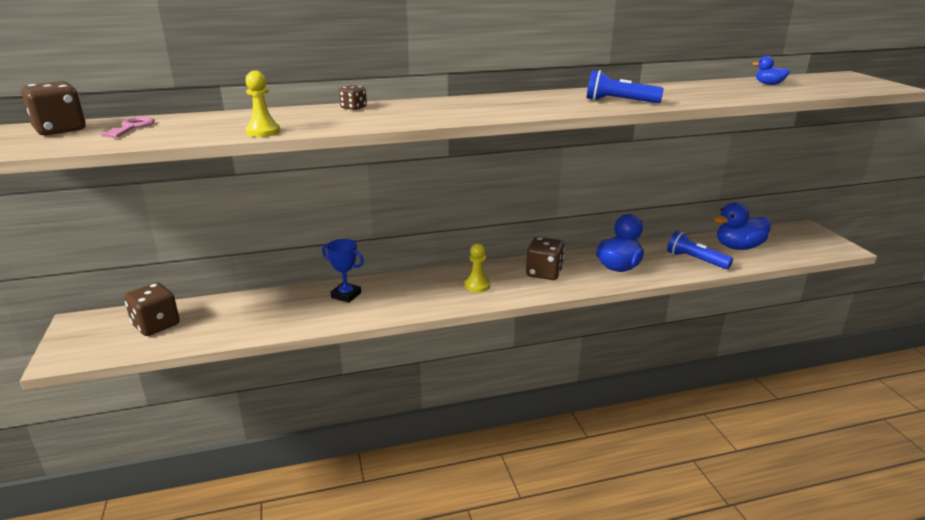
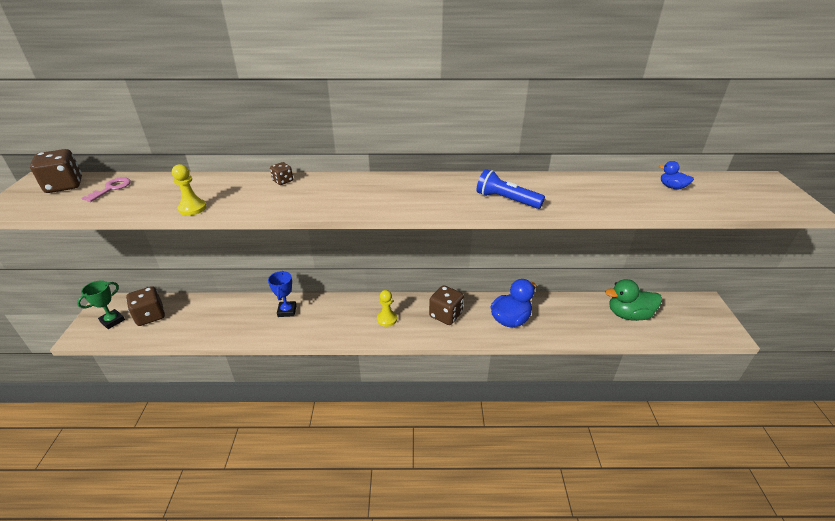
camera: 15 degrees right, 10 degrees up
(101, 337) = (112, 321): none -> green trophy
(346, 295) = (287, 311): blue trophy -> blue trophy turned 45 degrees clockwise
(695, 260) = (581, 323): blue flashlight -> none
(738, 247) = (628, 315): blue duck -> green duck

